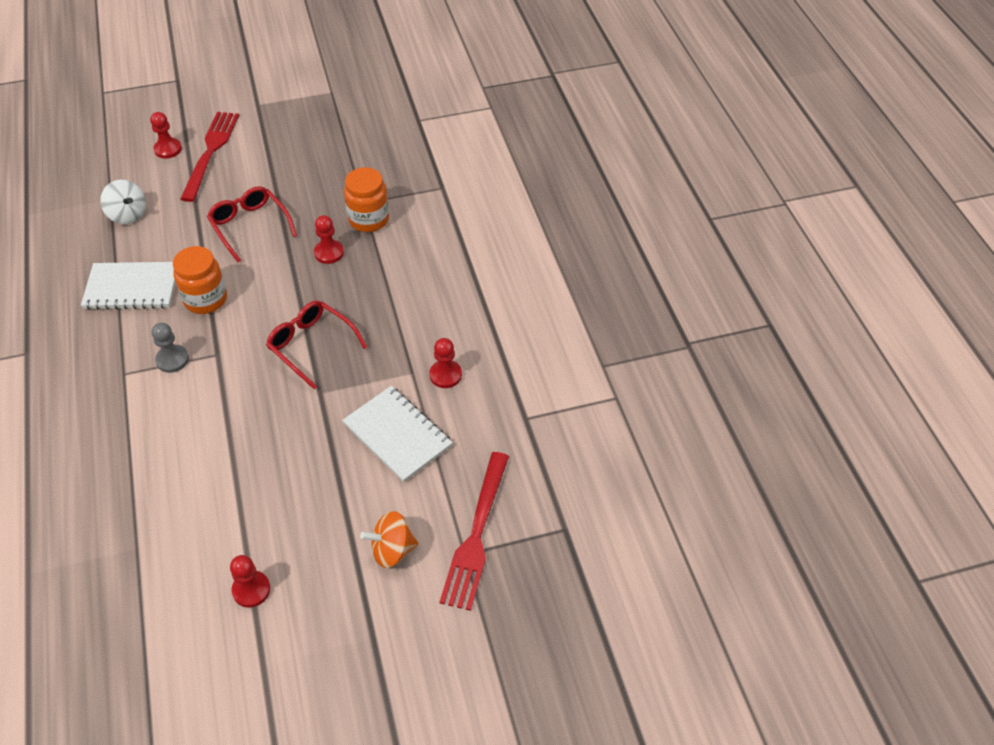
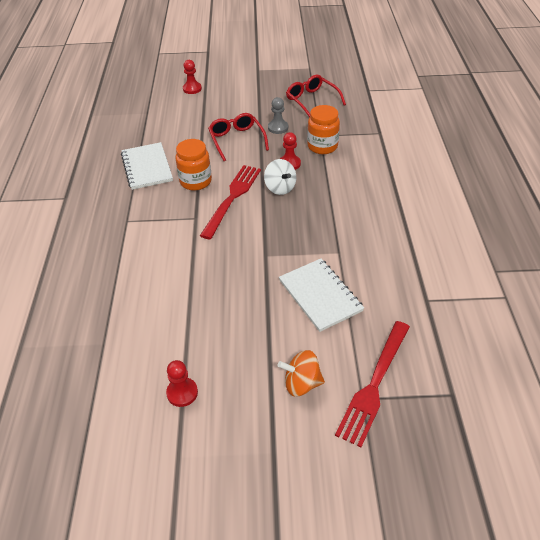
camera: 15 degrees right, 5 degrees down
(128, 215) = (156, 123): white spinning top -> white spinning top (280, 188)
(132, 288) = (147, 167): white notebook -> white notebook turned 60 degrees clockwise
(172, 360) = (163, 217): grey pawn -> grey pawn (278, 128)
(210, 152) = (220, 93): red fork -> red fork (232, 198)
(311, 346) = (265, 222): red glasses -> red glasses (312, 101)
(445, 375) = (365, 258): red pawn -> none

